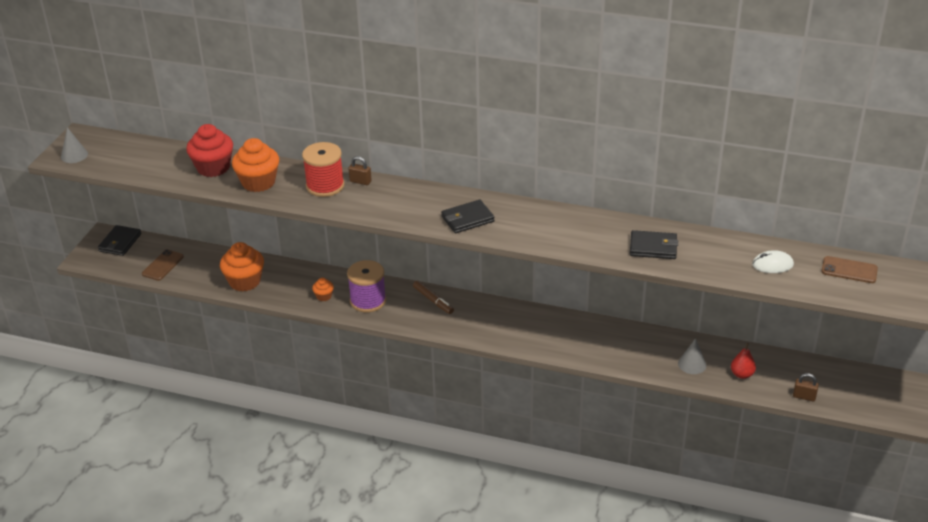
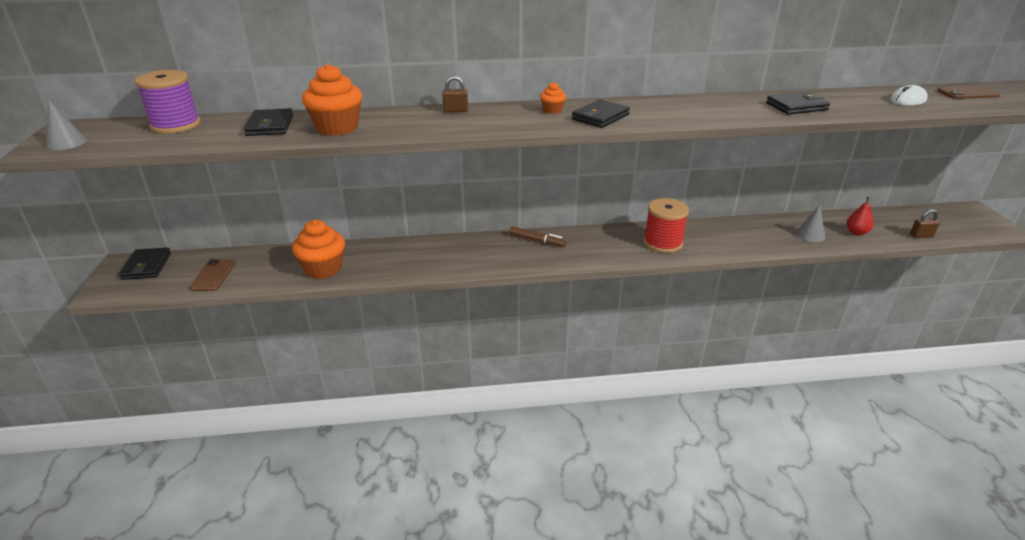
camera: 25 degrees left, 5 degrees down
(213, 167) = (270, 125): red cupcake -> black wallet
(324, 296) = (422, 262): orange cupcake -> orange cupcake (552, 110)
(325, 186) = (419, 119): red spool -> red spool (663, 243)
(368, 301) = (472, 255): purple spool -> purple spool (176, 125)

